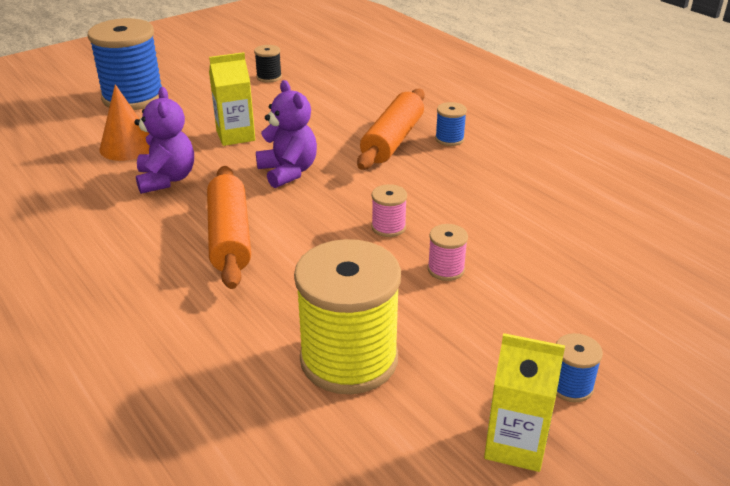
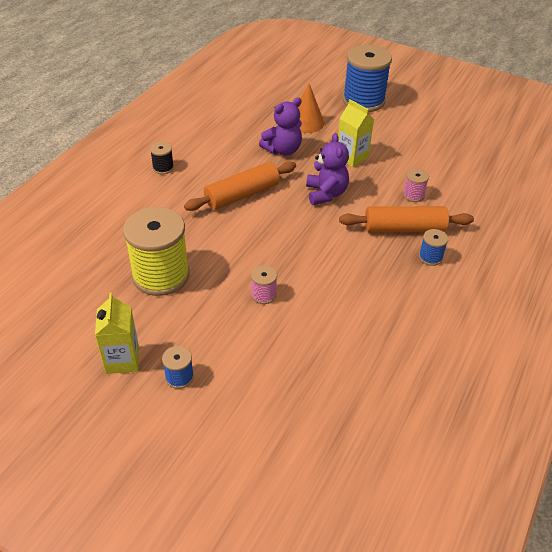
camera: 65 degrees right, 10 degrees up
(269, 77) = (443, 143): black spool -> black spool (163, 168)
(288, 172) = (326, 194): purple teddy bear -> purple teddy bear turned 45 degrees counterclockwise
(388, 227) = (293, 256): pink spool -> pink spool (413, 195)

